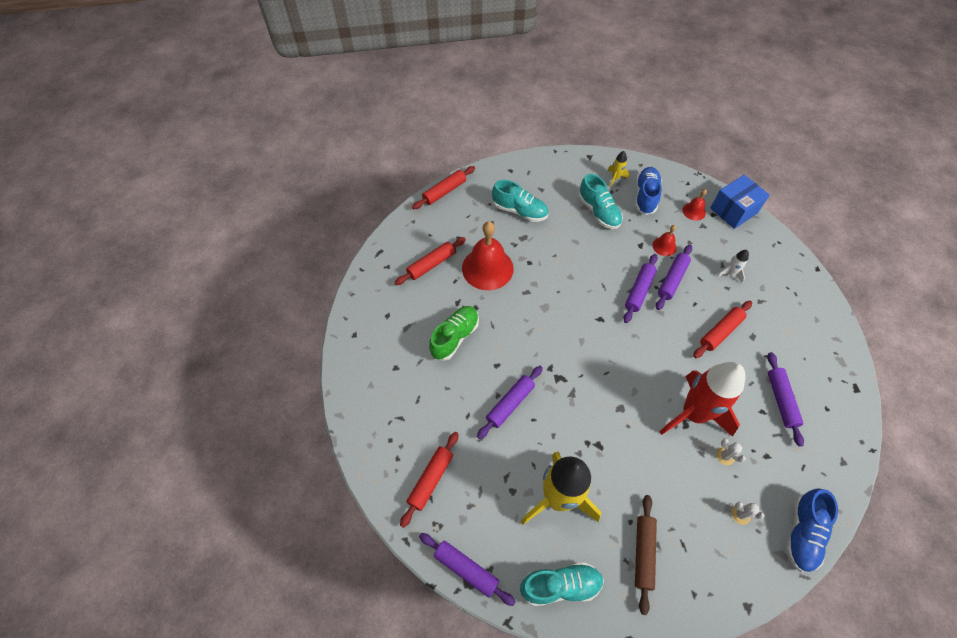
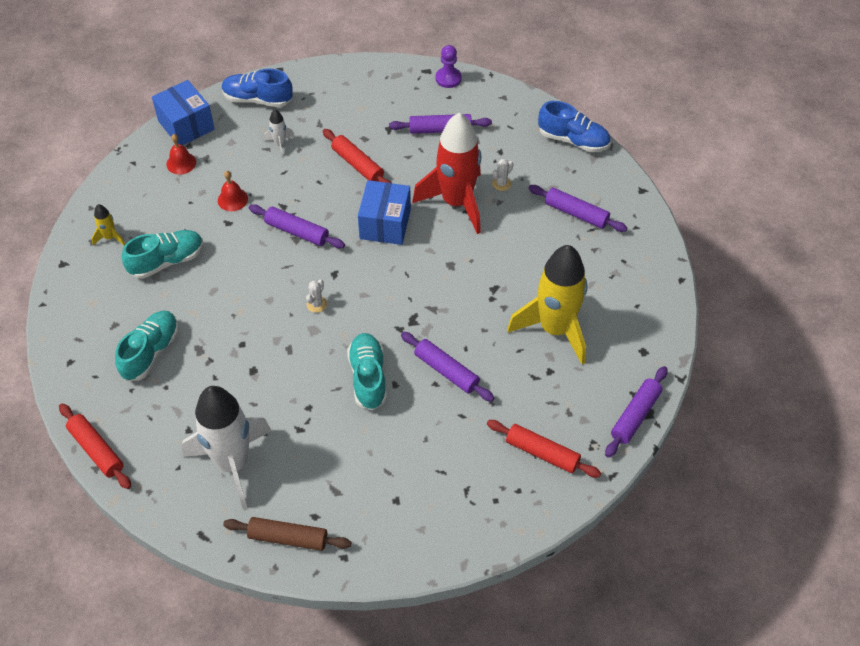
camera: 90 degrees left, 5 degrees down
(431, 264) = (233, 463): red rolling pin -> white rocket
(455, 337) = (353, 431): green shoe -> none
(487, 268) = (246, 393): red bell -> none
(560, 585) = (641, 332): turquoise shoe -> turquoise shoe (368, 377)
(643, 553) = (603, 261): brown rolling pin -> brown rolling pin (288, 538)
(645, 196) = (148, 208): blue shoe -> blue shoe (257, 99)
(657, 355) = (385, 224): none -> blue box
(672, 280) = (284, 198): purple rolling pin -> purple rolling pin (576, 213)
(740, 514) = (559, 181): white cactus -> white cactus (316, 304)
(852, 408) = (448, 78): none -> purple pawn

